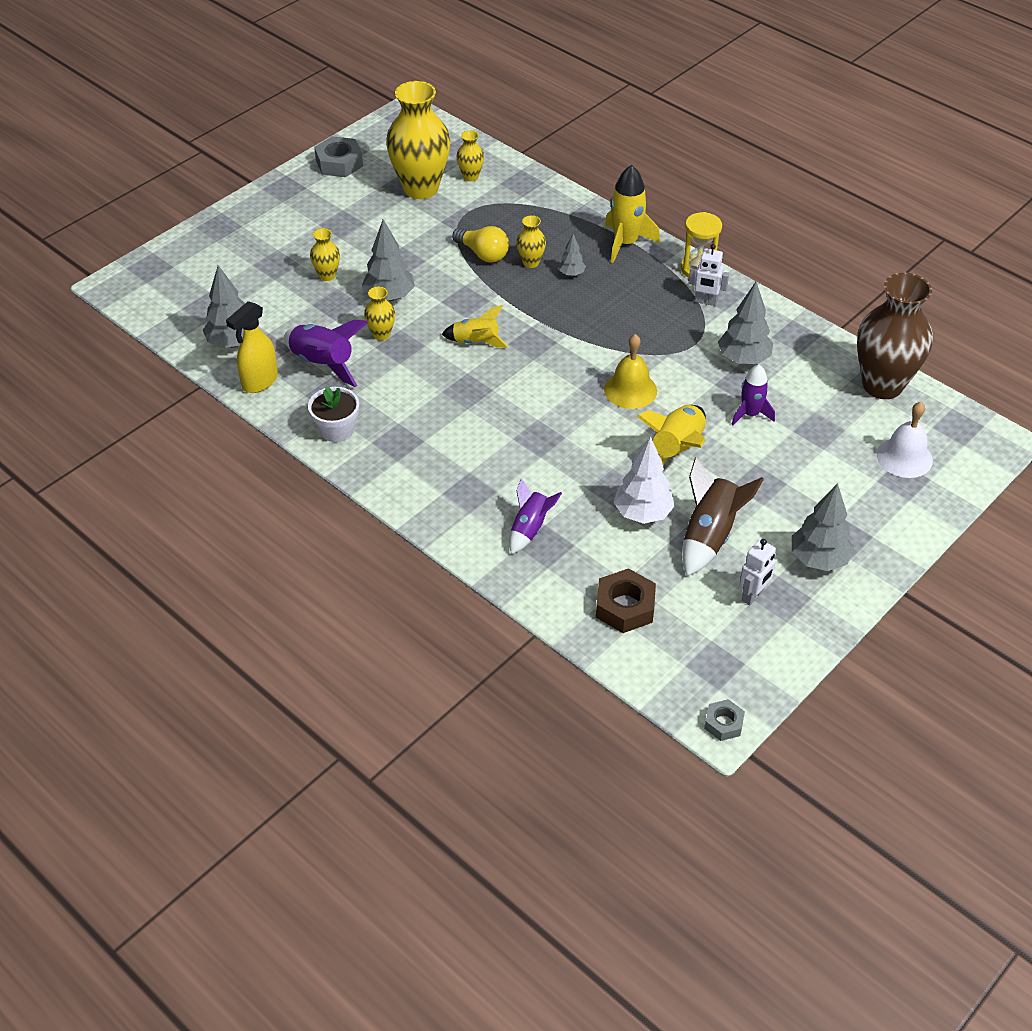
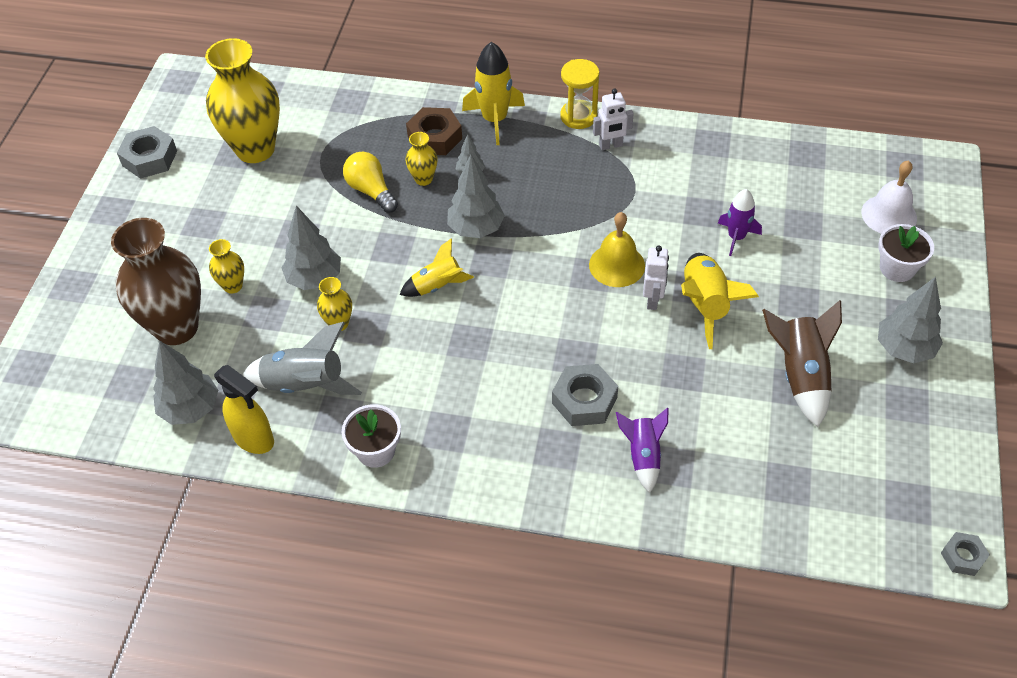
camera: 30 degrees left, 5 degrees up
(259, 382) = (254, 439): yellow spray bottle -> yellow spray bottle turned 60 degrees counterclockwise
(323, 364) = (305, 385): purple rocket -> grey rocket
(470, 176) = (295, 116): yellow vase -> none
(483, 254) = (371, 191): yellow light bulb -> yellow light bulb turned 135 degrees counterclockwise
(519, 470) = (584, 400): none -> grey nut
(625, 607) = (789, 488): brown nut -> brown nut (435, 137)
(642, 513) = (727, 384): white tree -> none
(743, 359) = (687, 186): grey tree -> grey tree (476, 229)
(753, 595) = (882, 414): white robot -> white robot (653, 300)
(871, 499) = (897, 268): none -> white flower pot
(882, 385) = (817, 156): brown vase -> brown vase (176, 327)

